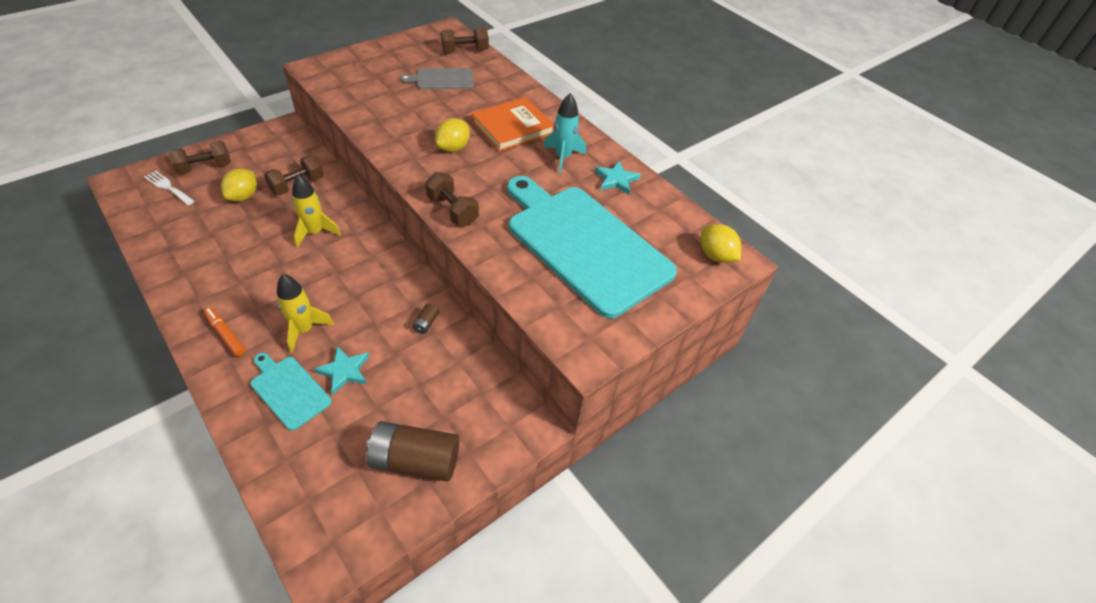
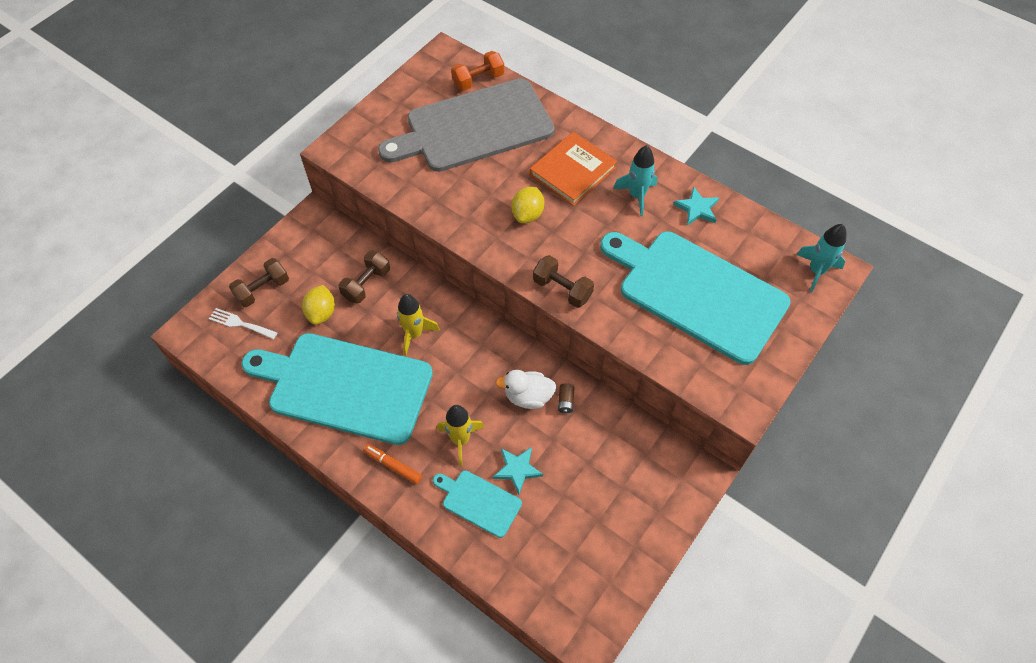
camera: 10 degrees left, 10 degrees up
(225, 257) = (345, 386): none -> turquoise cutting board
(391, 310) = (528, 397): none -> white duck
(415, 460) = (617, 533): brown battery -> none
(442, 79) = (474, 127): grey cutting board -> grey cutting board, size x2.22
(465, 51) = (478, 80): brown dumbbell -> orange dumbbell
(715, 256) = (816, 271): yellow lemon -> turquoise rocket

